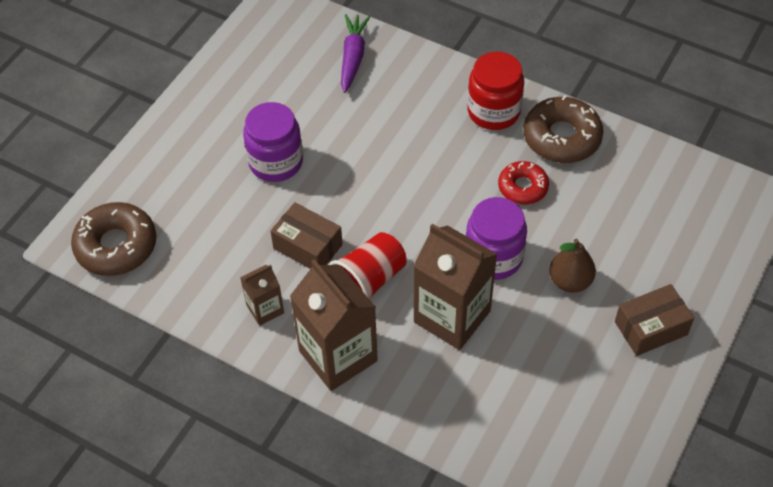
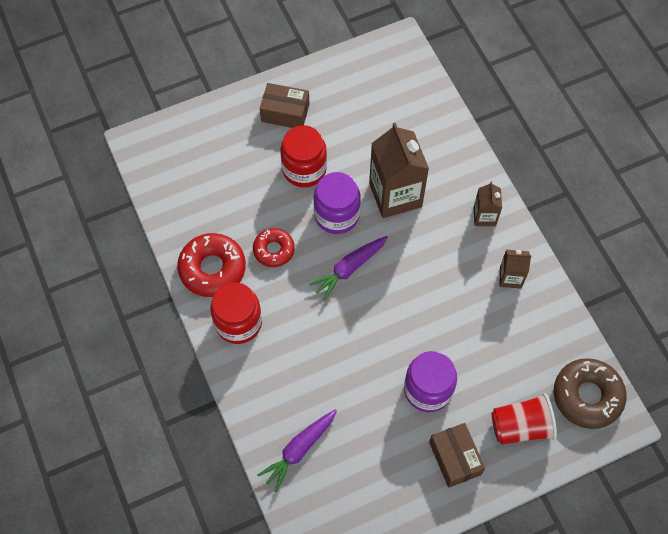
camera: 145 degrees left, 10 degrees up
(308, 246) = (452, 304): brown box -> brown box (455, 458)
(338, 356) = (484, 216): brown carton -> brown carton, size x0.51
(369, 280) = (428, 252): red cup -> red cup (521, 426)
(435, 215) = (349, 269): none -> purple carrot
(561, 137) = (212, 269): brown donut -> red donut
(570, 281) = (304, 169): brown pear -> red jar

